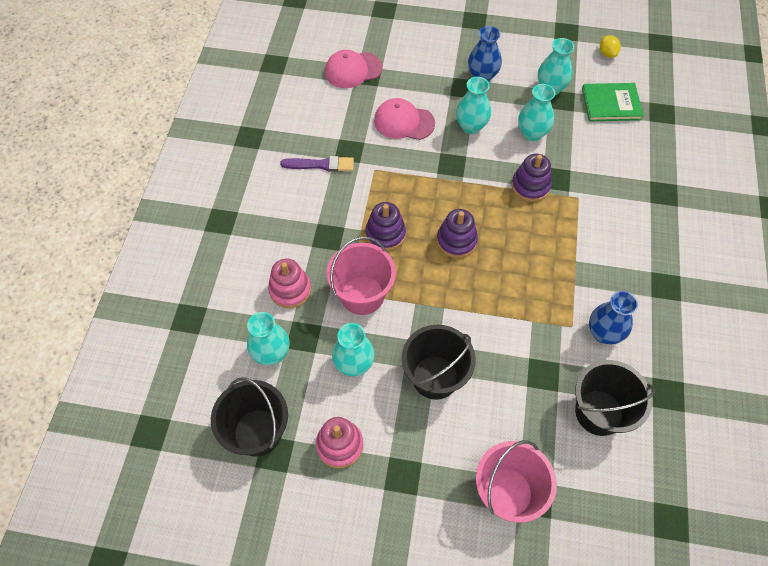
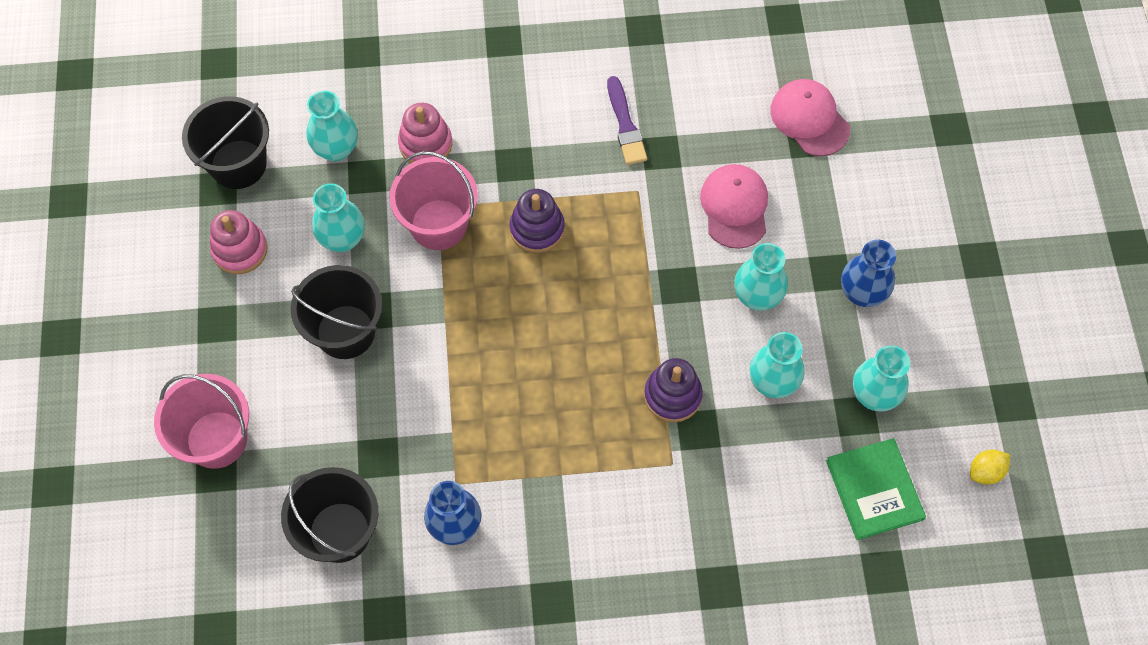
camera: 75 degrees right, 5 degrees up
(456, 241) = (551, 316): purple stacking toy -> none

